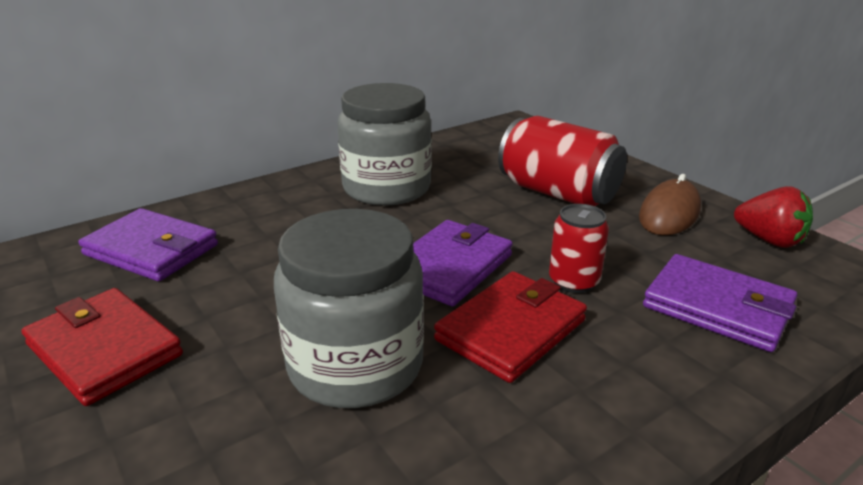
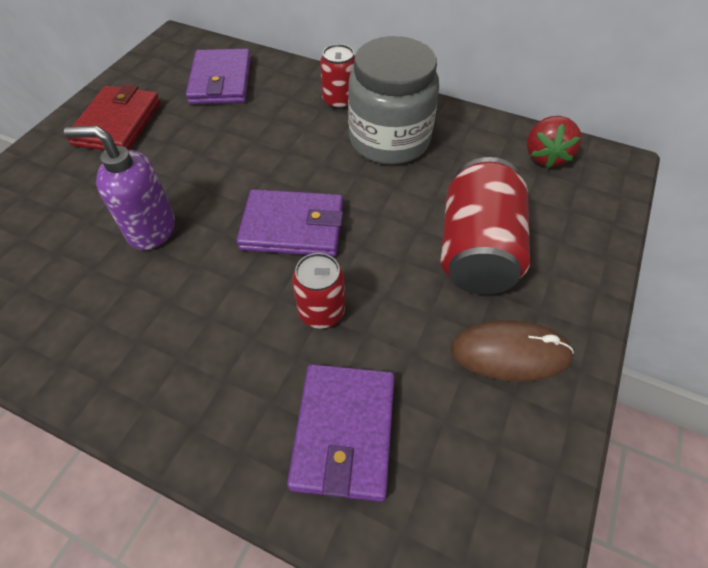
camera: 60 degrees right, 25 degrees up
(297, 194) = (339, 101): none -> red can
(355, 365) = (151, 229): grey jar -> purple soap dispenser
(511, 330) = (229, 294): red wallet -> none
(769, 240) = (520, 463): red strawberry -> red strawberry (545, 156)

